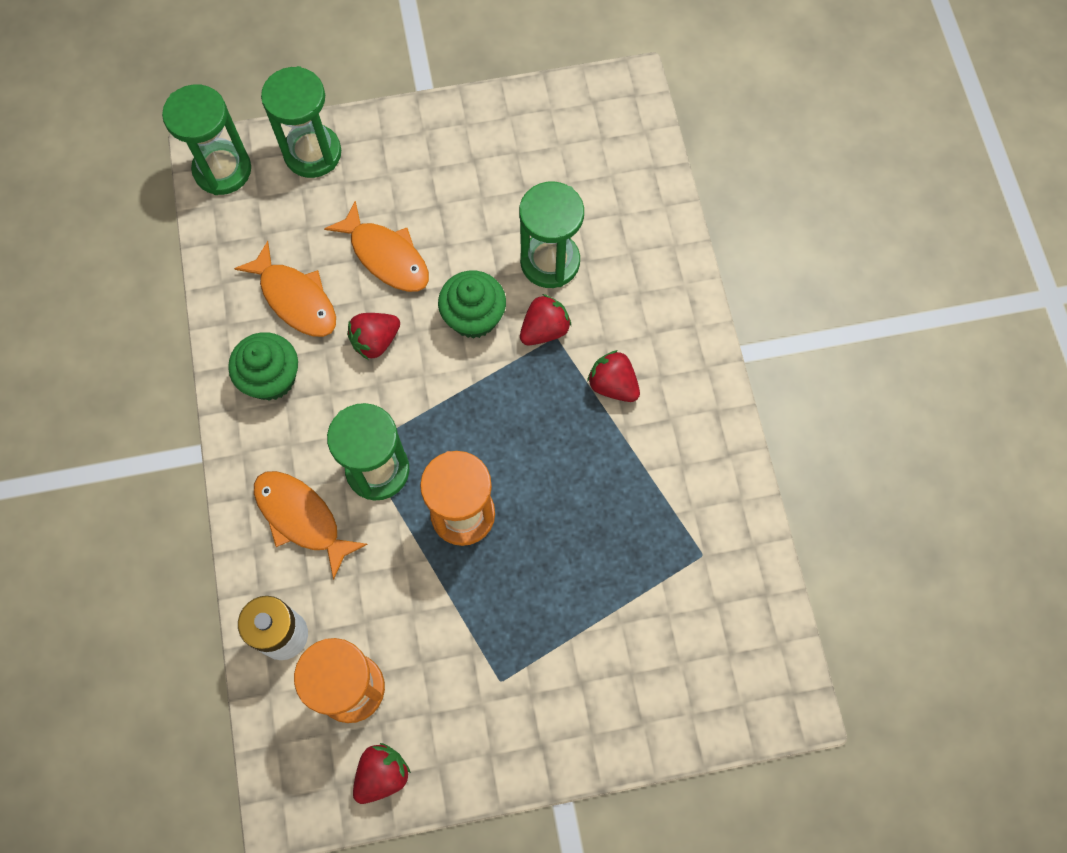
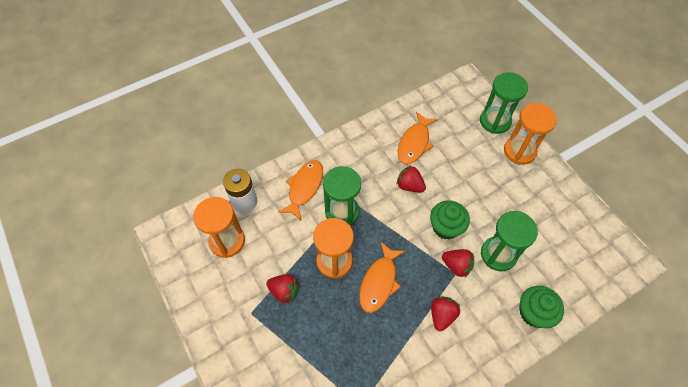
camera: 70 degrees right, 10 degrees down
(222, 170) = (464, 89): green hourglass -> none
(271, 378) = (369, 148): green cupcake -> green cupcake (534, 312)
(382, 774) = (188, 271): red strawberry -> red strawberry (284, 291)
(386, 256) = (458, 173): orange fish -> orange fish (379, 282)
(387, 144) = (519, 151): none -> orange hourglass

